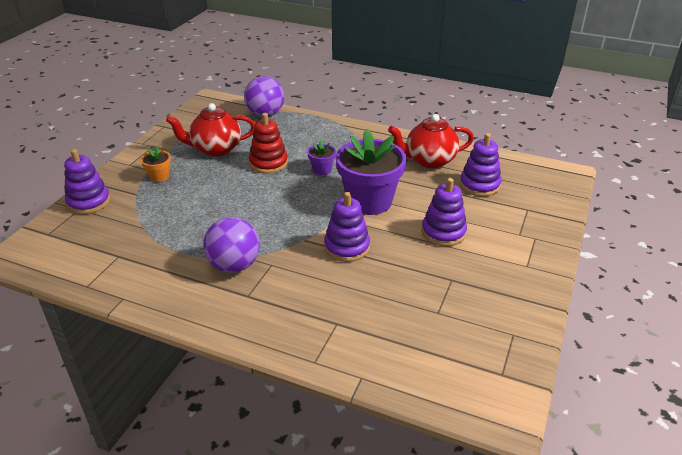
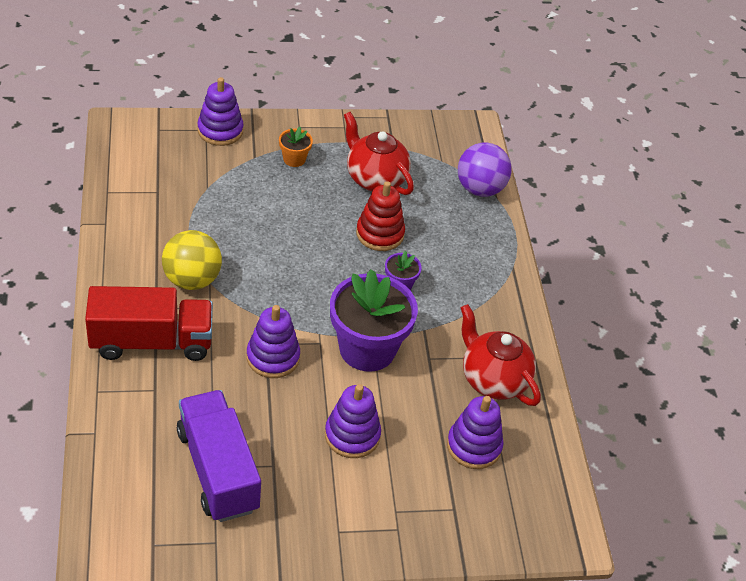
camera: 55 degrees right, 10 degrees up
(234, 265) = (192, 280): purple ball -> yellow ball
(283, 309) = (151, 342): none -> red truck
(442, 311) = (218, 470): none -> purple truck

